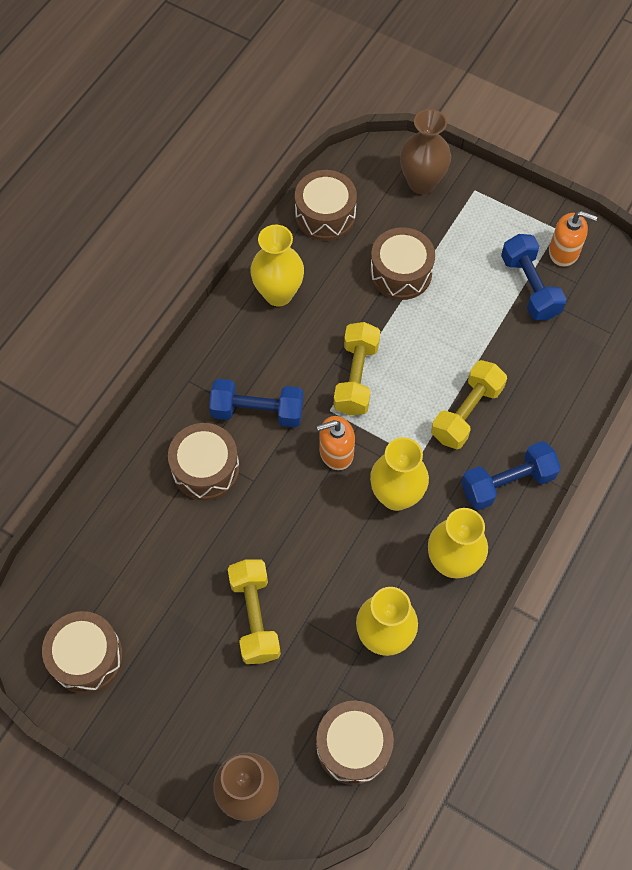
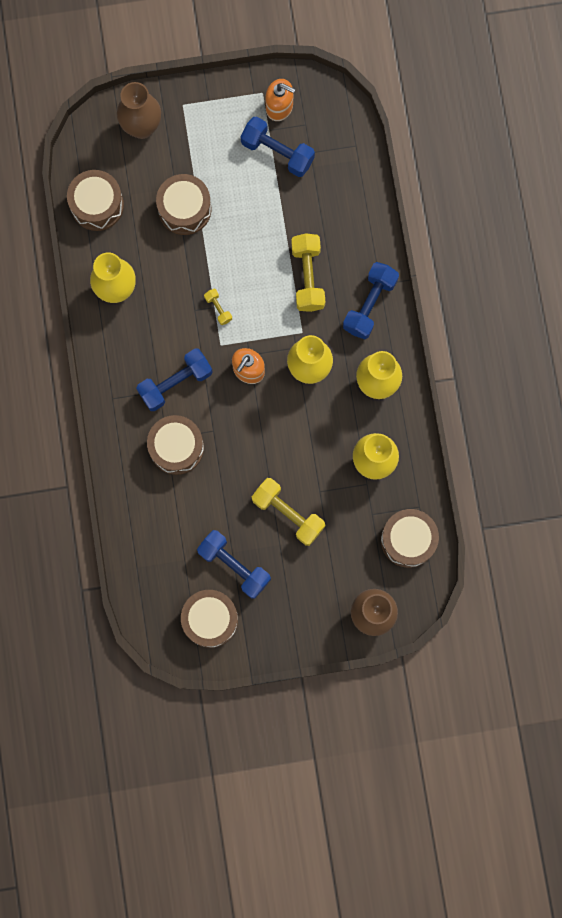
camera: 40 degrees left, 15 degrees up
(158, 624) = (234, 565): none -> blue dumbbell
(356, 377) = (218, 309): yellow dumbbell -> yellow dumbbell, size x0.48
(564, 252) = (279, 107): orange soap dispenser -> orange soap dispenser turned 45 degrees clockwise

